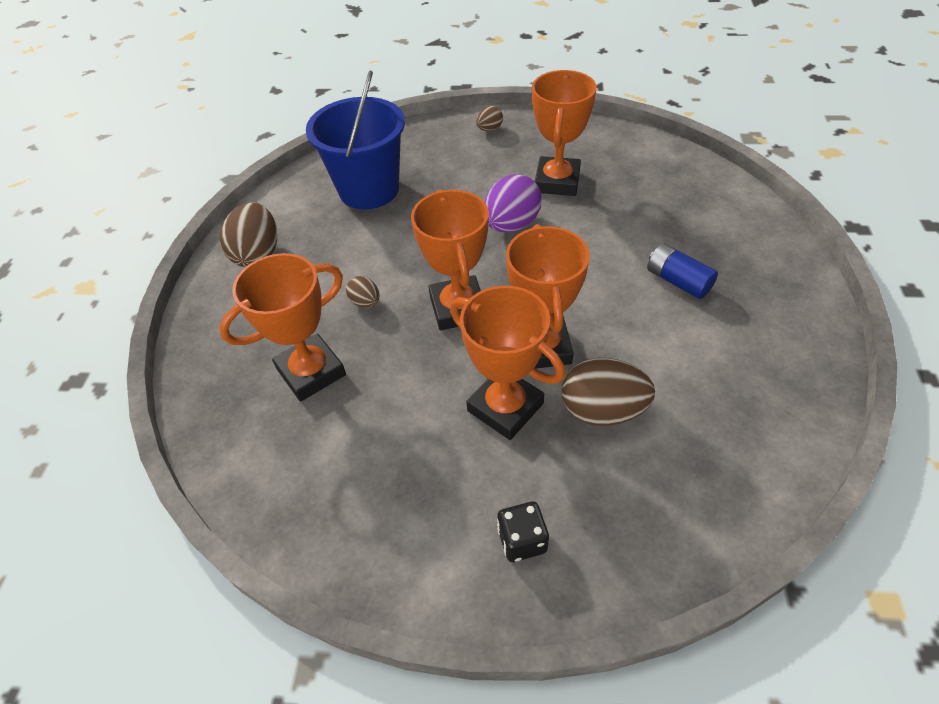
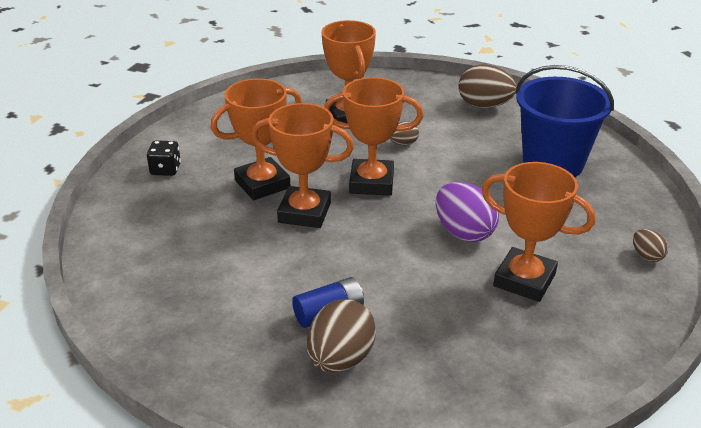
camera: 105 degrees right, 15 degrees down
(602, 410) = (226, 225): brown egg -> brown egg (340, 359)

